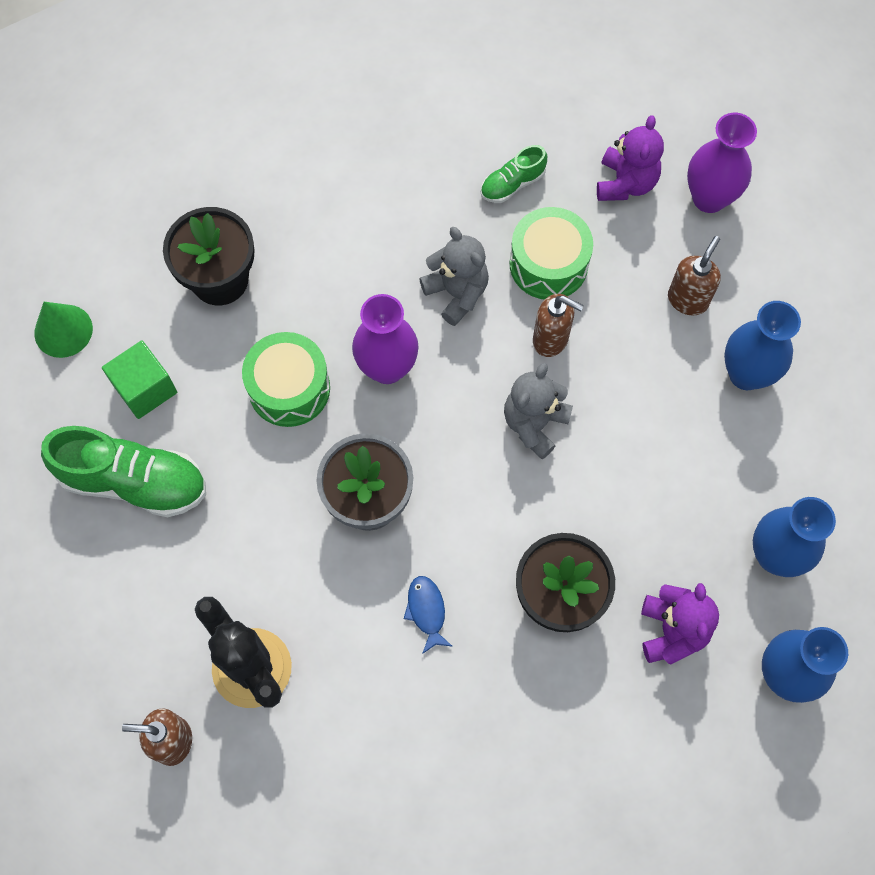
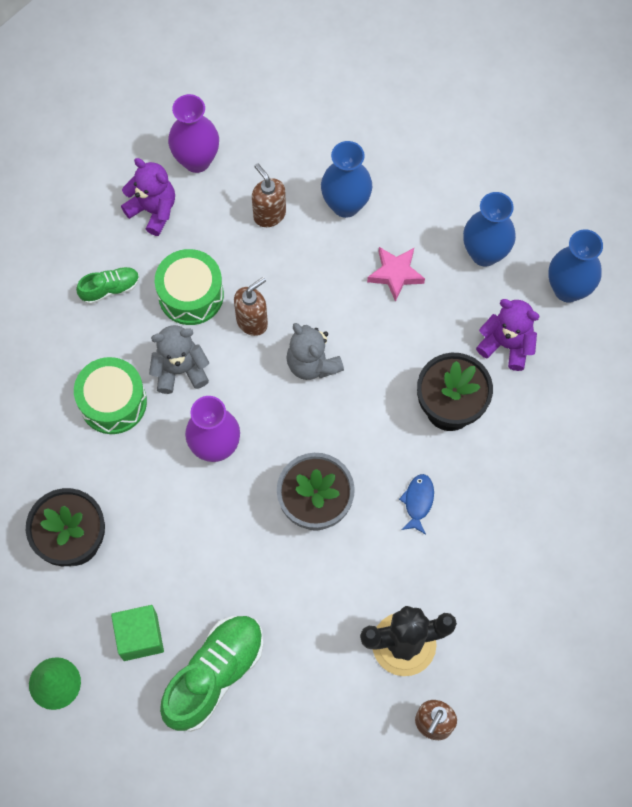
camera: 65 degrees left, 0 degrees up
(289, 388) = (195, 526): green drum -> green drum (113, 402)
(426, 611) = (418, 502): blue fish -> blue fish turned 90 degrees clockwise
(512, 184) = (110, 289): green shoe -> green shoe turned 105 degrees counterclockwise
(691, 465) = (395, 274): none -> pink star

